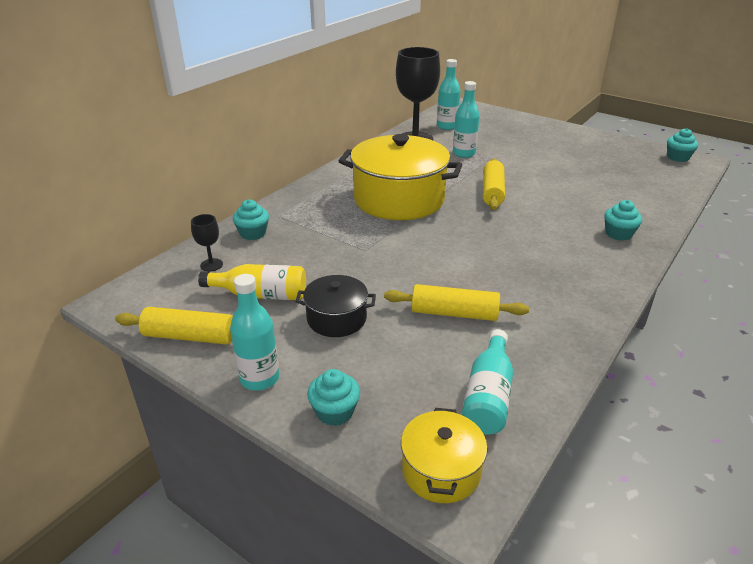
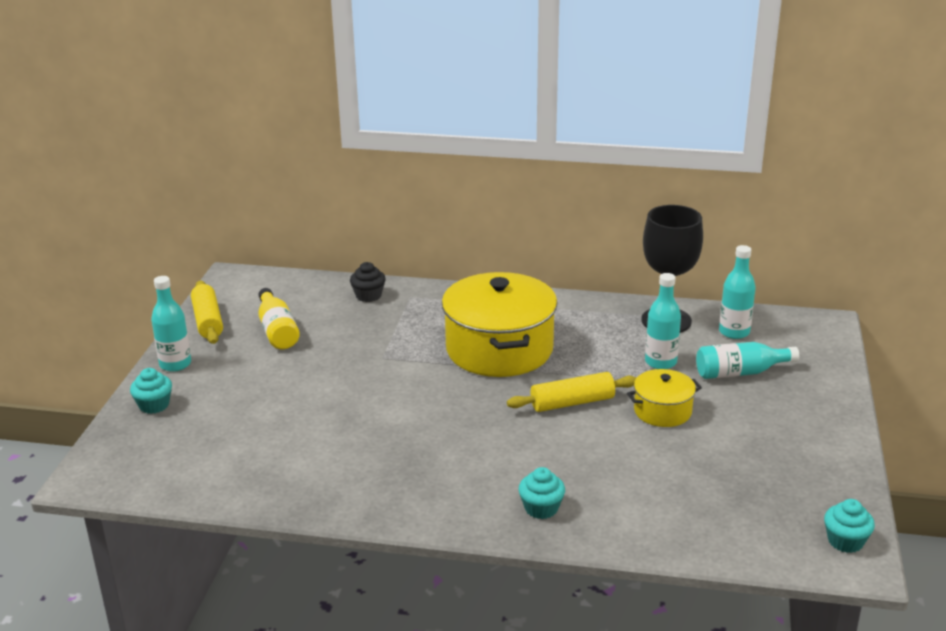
camera: 65 degrees right, 5 degrees down
(211, 265) = (305, 295): black goblet -> none
(253, 233) = (368, 296): turquoise cupcake -> black cupcake
(336, 319) = (265, 374): black pot -> none
(441, 470) = (113, 464): yellow pot -> yellow pot (662, 411)
(454, 313) = (308, 429): yellow rolling pin -> none
(488, 396) = (203, 469): turquoise bottle -> turquoise bottle (740, 372)

